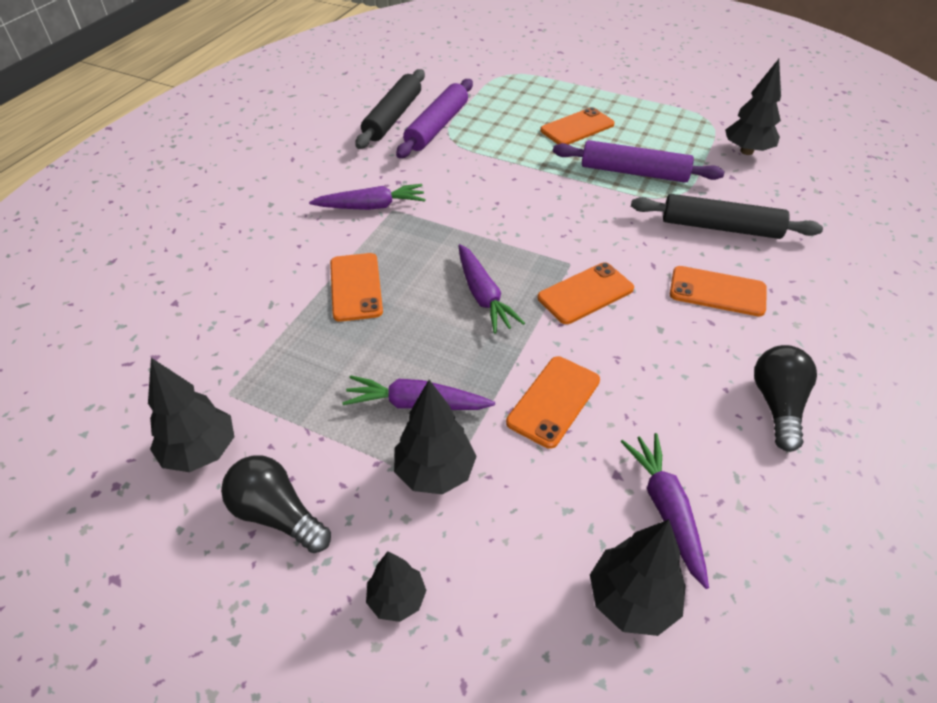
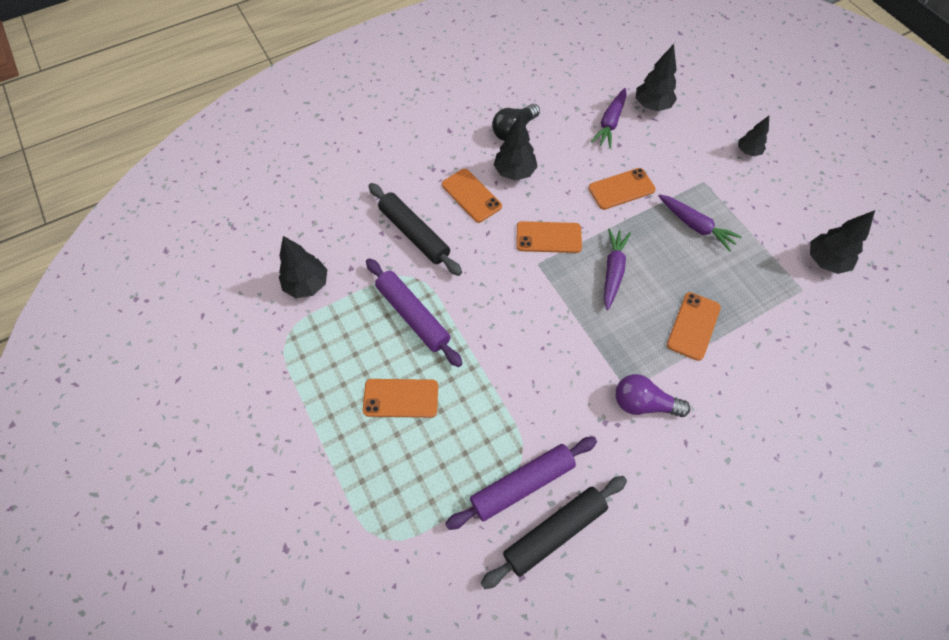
camera: 145 degrees left, 15 degrees up
(277, 514) = (791, 209): black light bulb -> none
(371, 206) = (643, 403): purple carrot -> purple light bulb
(435, 472) = (704, 188): black tree -> black tree (514, 172)

